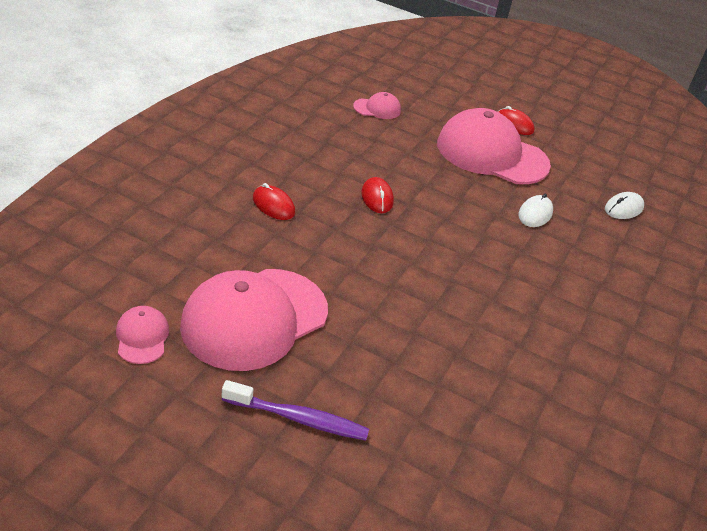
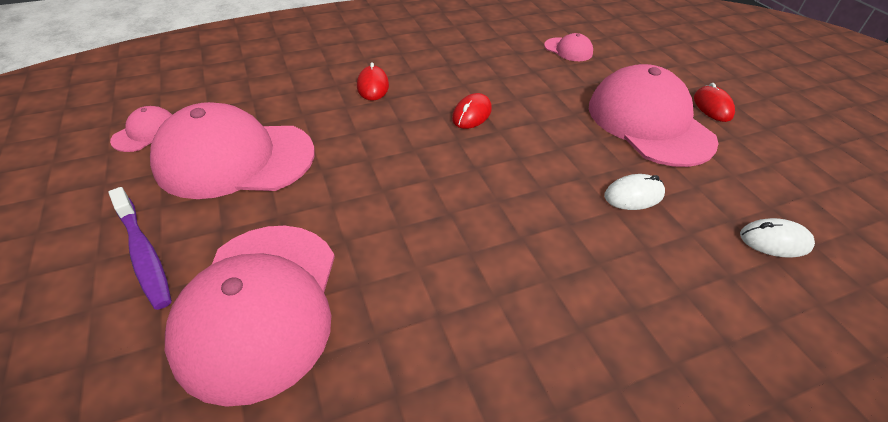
camera: 45 degrees right, 5 degrees up
(421, 400) = (260, 307): none -> pink cap

